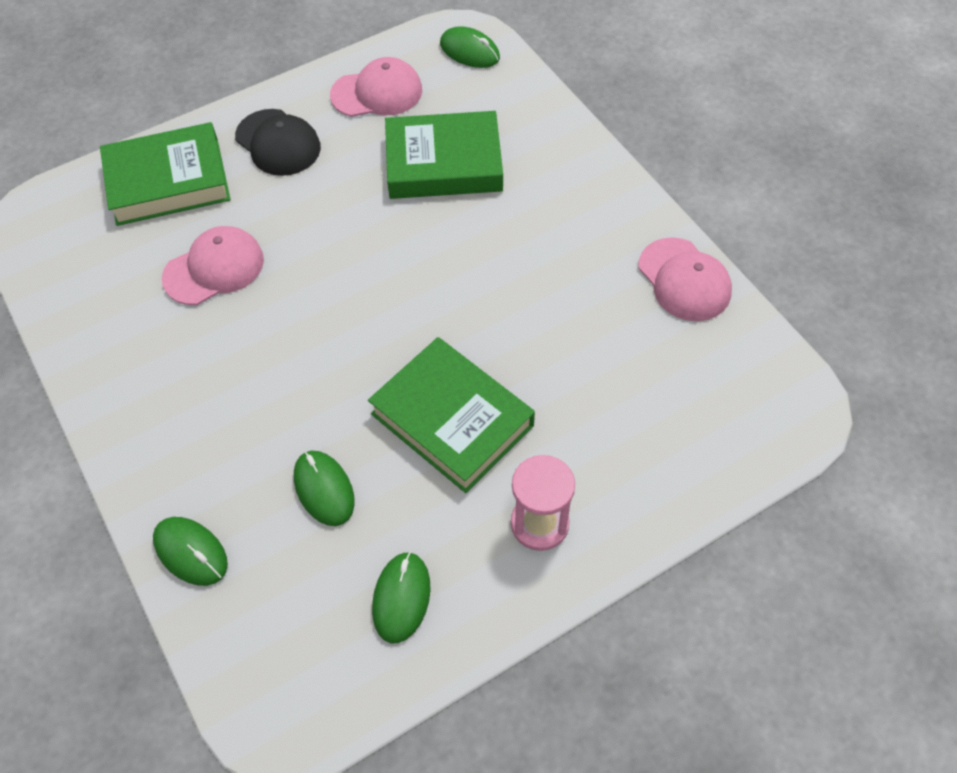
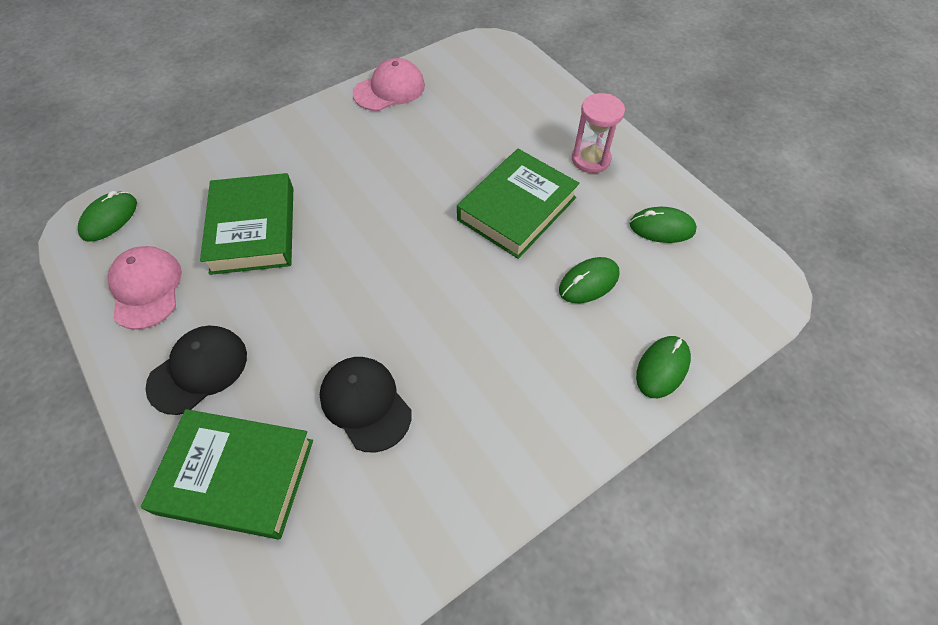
camera: 95 degrees left, 0 degrees up
(168, 181) = (236, 476): green book -> green book turned 60 degrees counterclockwise
(214, 269) = (365, 403): pink cap -> black cap

